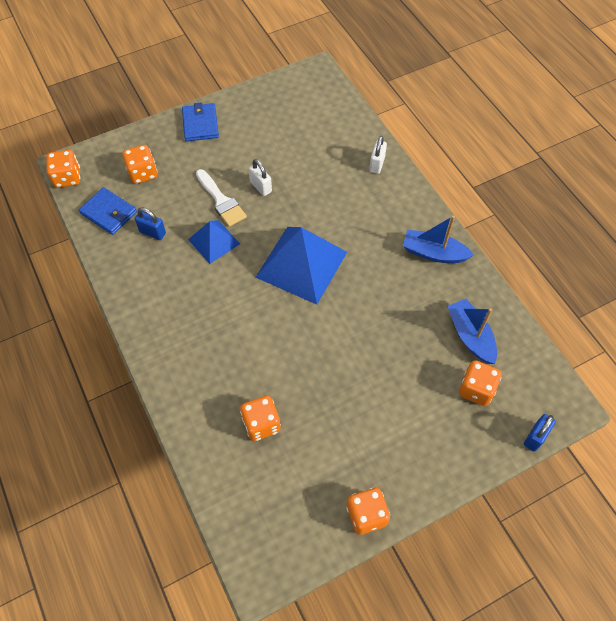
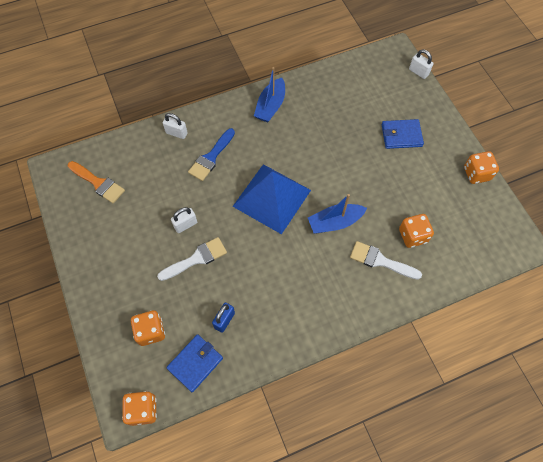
camera: 85 degrees left, 5 degrees up
(200, 124) = (97, 276): blue wallet -> blue wallet (401, 135)
(214, 241) = (241, 266): blue pyramid -> none
(225, 385) = (380, 261): none -> white brush
(304, 108) = (98, 183): none -> orange brush
(349, 200) = (211, 157): none -> blue brush
(470, 336) = (343, 94): blue boat -> blue boat (335, 222)
(476, 389) = (384, 98): orange dice -> none
(535, 437) = (418, 72): blue padlock -> white padlock

